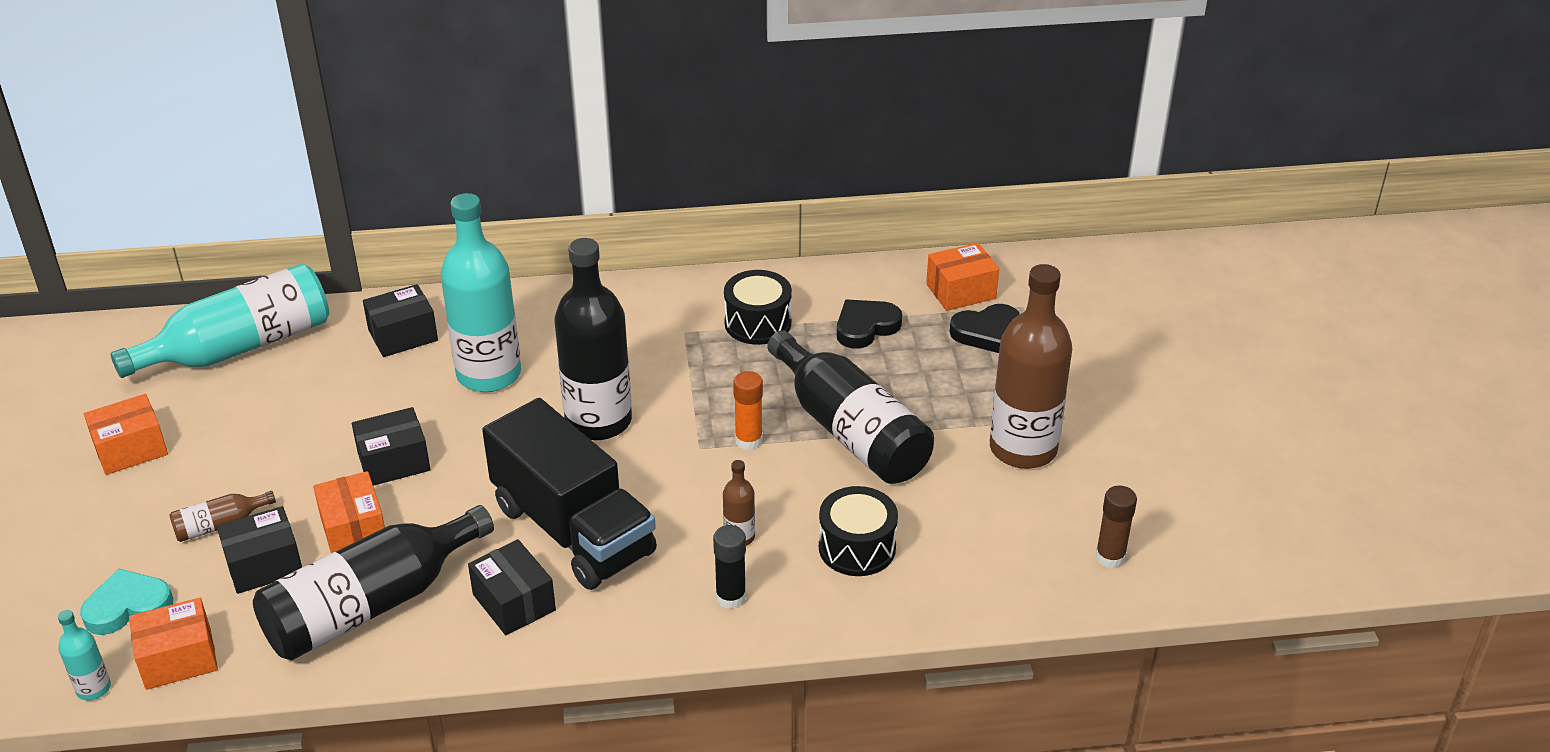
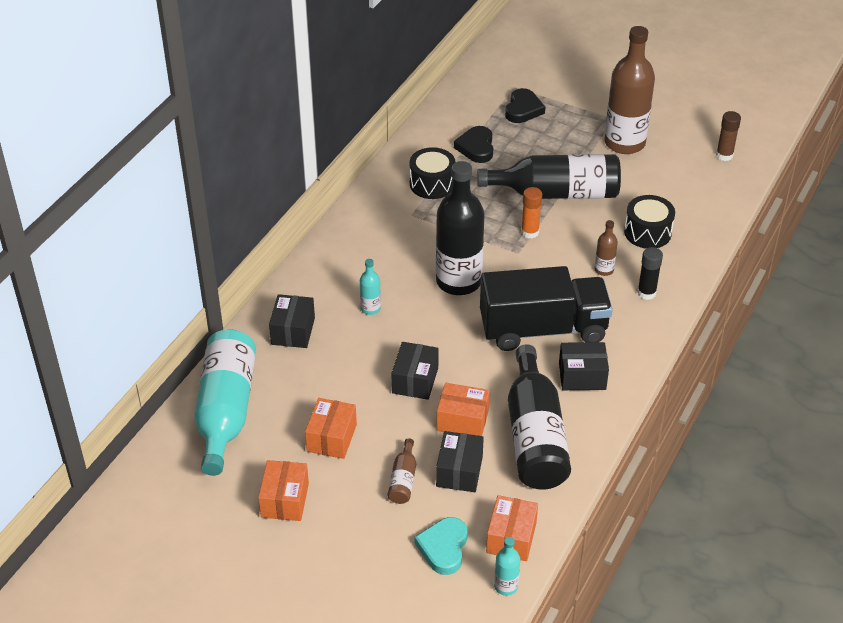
camera: 55 degrees left, 5 degrees up
(489, 374) = (370, 308): turquoise bottle -> turquoise bottle, size x0.43
(961, 291) = (480, 101): orange box -> orange box (331, 438)

